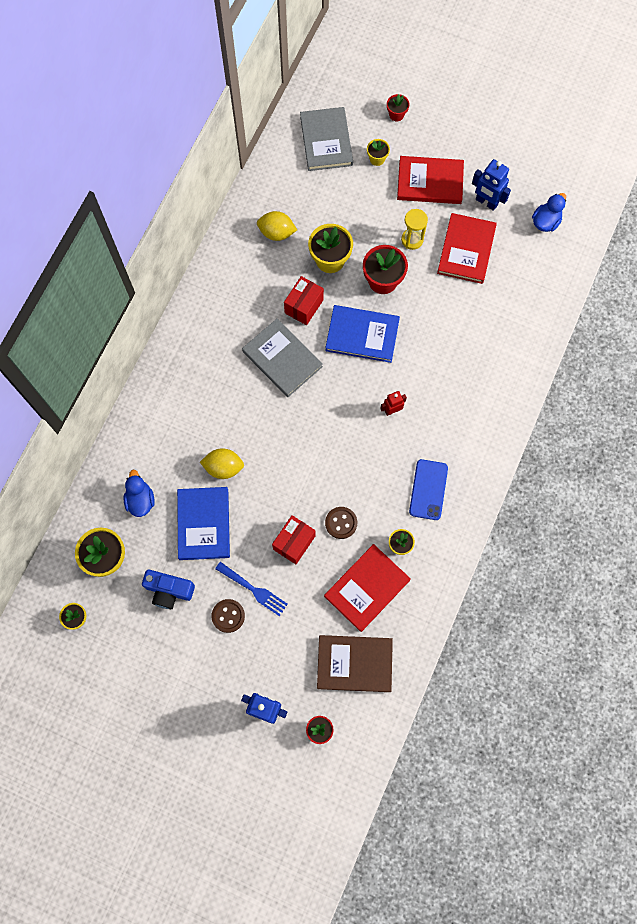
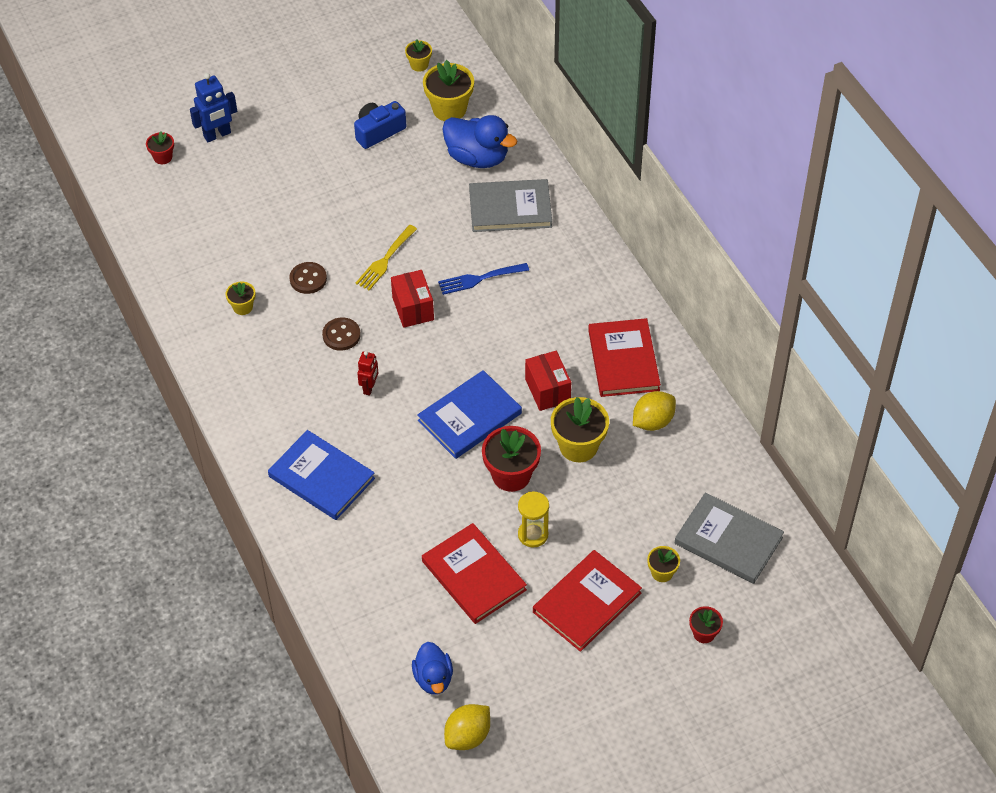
camera: 130 degrees right, 20 degrees down
(140, 500) = (477, 158): blue duck -> blue duck, size x1.57
(203, 524) = (411, 186): blue book -> blue book (321, 477)
(223, 467) = (447, 230): yellow lemon -> yellow lemon (468, 736)
(228, 616) = (315, 156): brown button -> brown button (341, 335)
(254, 590) = (318, 185): blue fork -> blue fork (479, 279)
(282, 359) = (509, 337): grey book -> grey book (510, 208)
(283, 486) = (385, 260): none -> yellow fork
(294, 542) = (327, 236): red box -> red box (413, 308)
(354, 663) = (185, 211): brown book -> none
(367, 588) = (234, 260): red book -> red book (623, 360)
(428, 489) = (267, 362): blue phone -> none
(486, 202) = (511, 638): blue robot -> none

